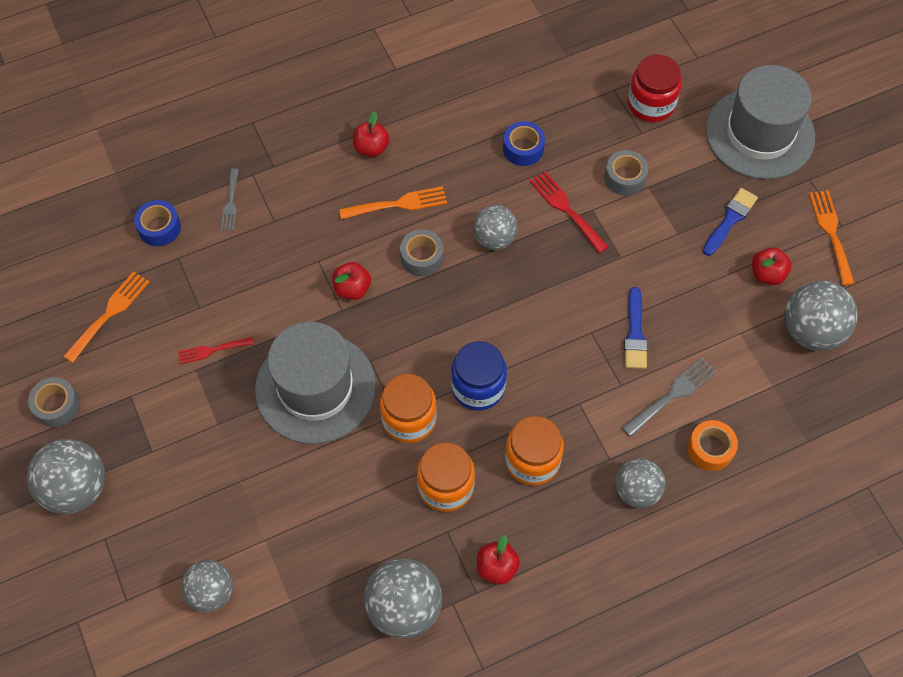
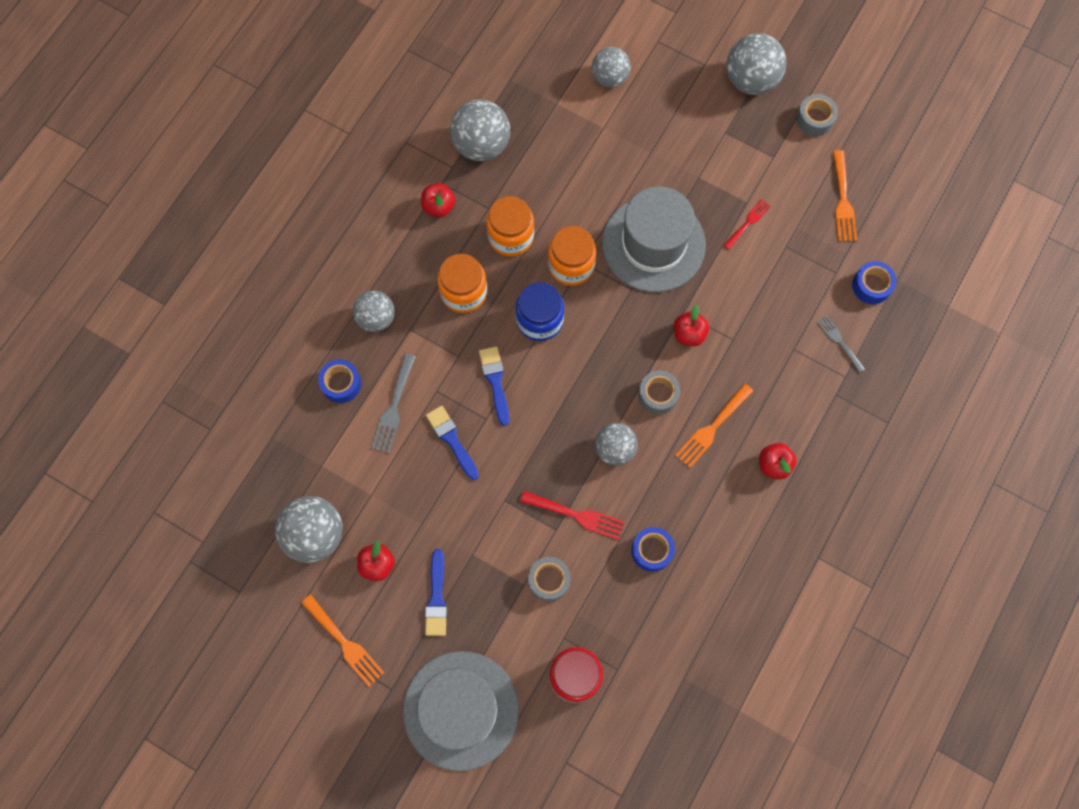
camera: 145 degrees right, 10 degrees up
(560, 358) = (495, 381): none -> blue brush
(710, 449) = (341, 383): orange tape -> blue tape

